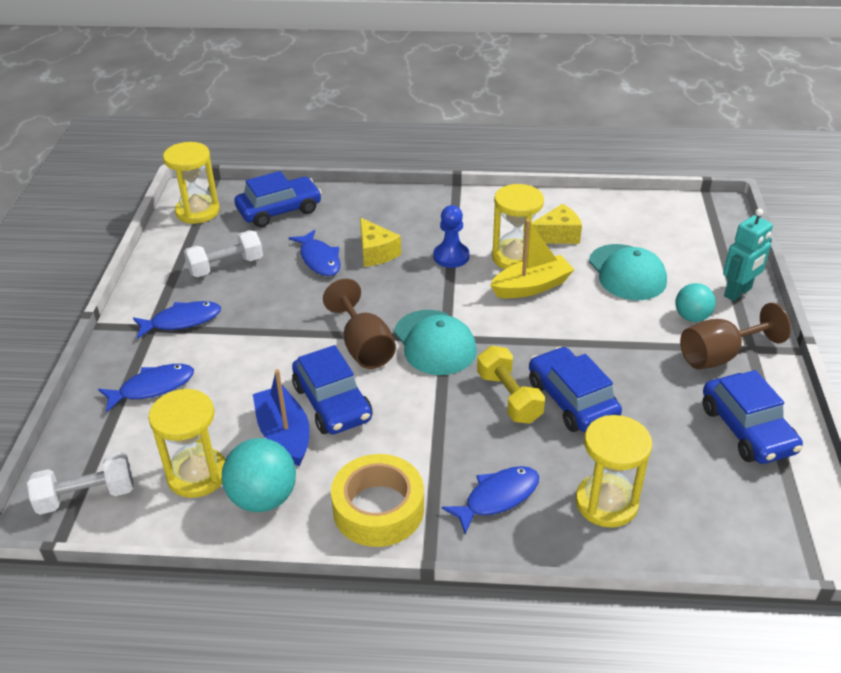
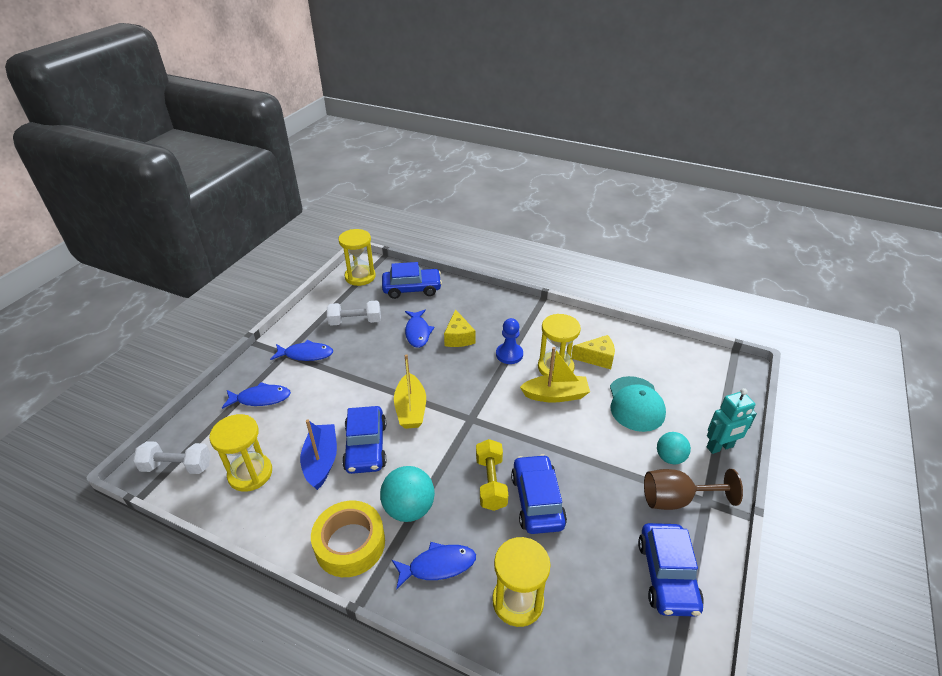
camera: 20 degrees right, 0 degrees up
(263, 498) = (280, 507): turquoise ball -> turquoise ball (409, 508)
(364, 347) = (411, 409): brown goblet -> yellow boat
(434, 343) = (461, 420): turquoise cap -> none

